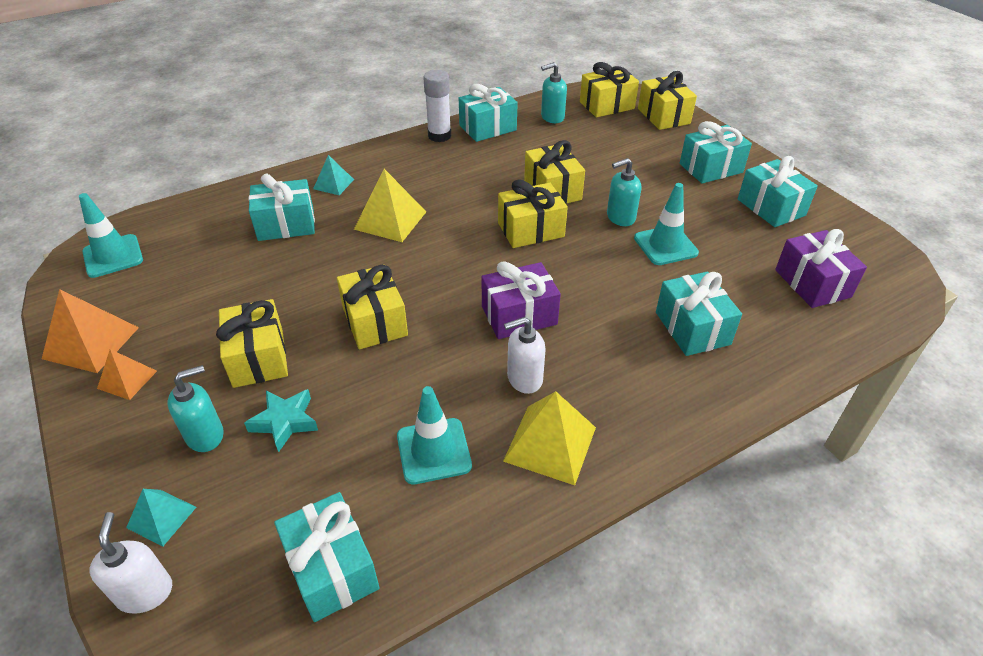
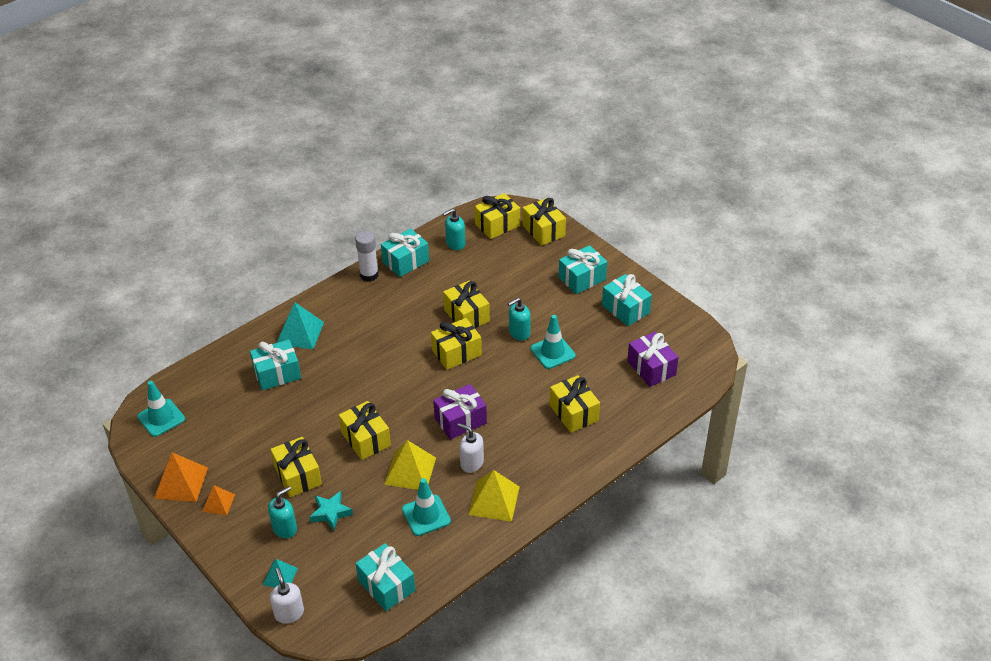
camera: 10 degrees left, 0 degrees up
(333, 184) = (300, 333): turquoise pyramid -> turquoise pyramid, size x1.69
(390, 220) = (353, 359): yellow pyramid -> yellow pyramid (410, 470)
(524, 379) = (471, 463): white soap dispenser -> white soap dispenser turned 60 degrees clockwise
(692, 328) = (573, 413): turquoise gift -> yellow gift

